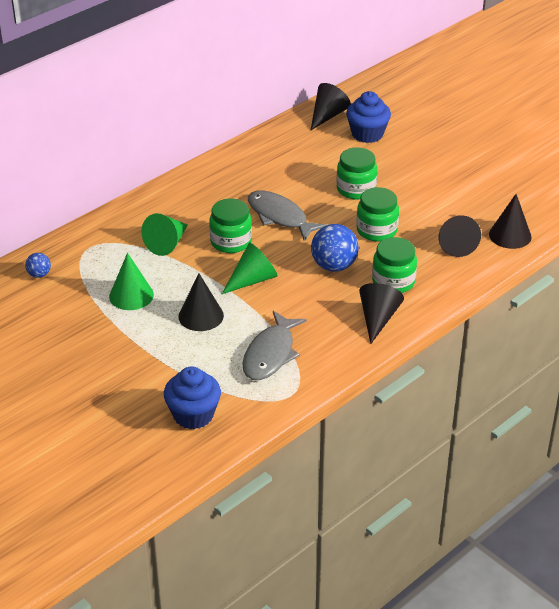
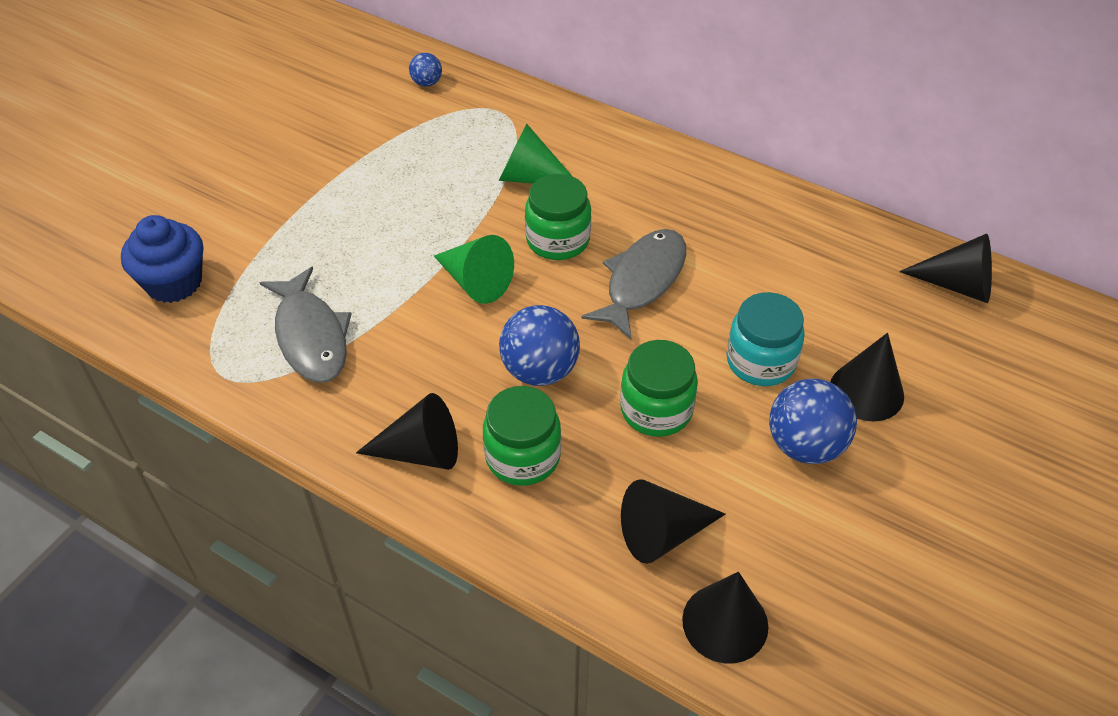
camera: 75 degrees right, 10 degrees up
(131, 295) = (407, 170): green cone -> none
(201, 316) = (380, 245): black cone -> black cone (866, 391)
(270, 354) = (311, 336): grey fish -> grey fish turned 120 degrees counterclockwise
(356, 189) = (760, 361): green jar -> turquoise jar
(367, 134) = (934, 348): blue cupcake -> none
(415, 188) = (805, 445): none -> blue ball

